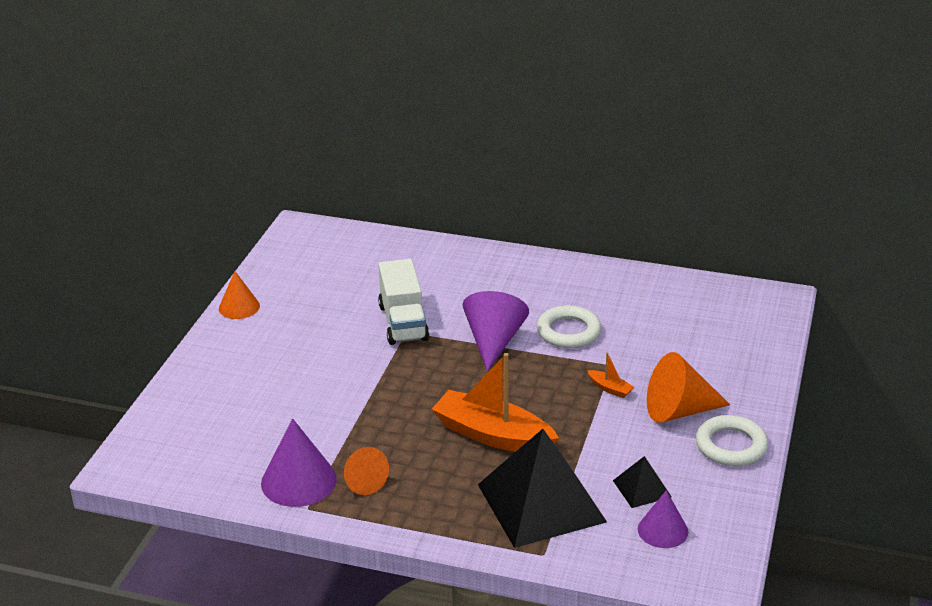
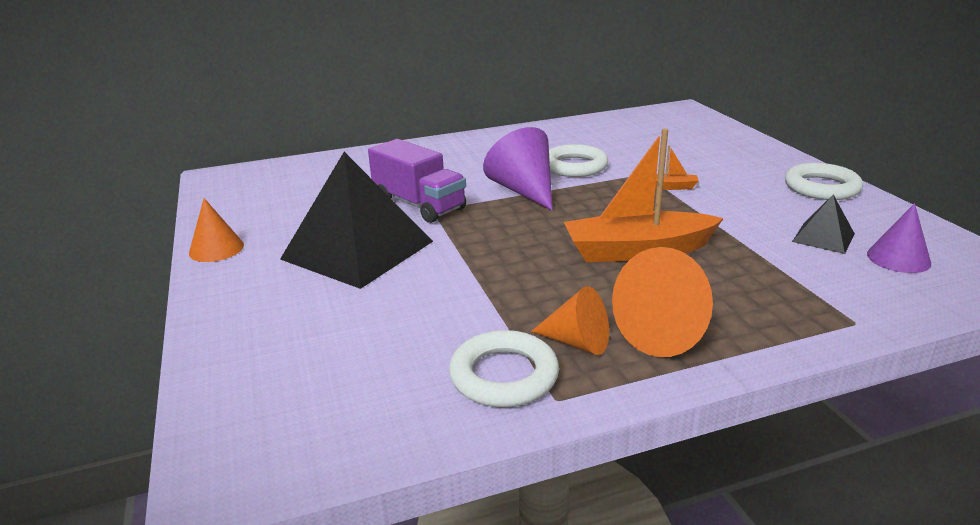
camera: 35 degrees left, 5 degrees down
(299, 481) = (504, 375): purple cone -> white ring
(403, 322) = (419, 205): white truck -> purple truck
(541, 503) = (772, 282): black pyramid -> black pyramid (358, 250)
(679, 411) = (745, 181): orange cone -> orange cone (668, 332)

